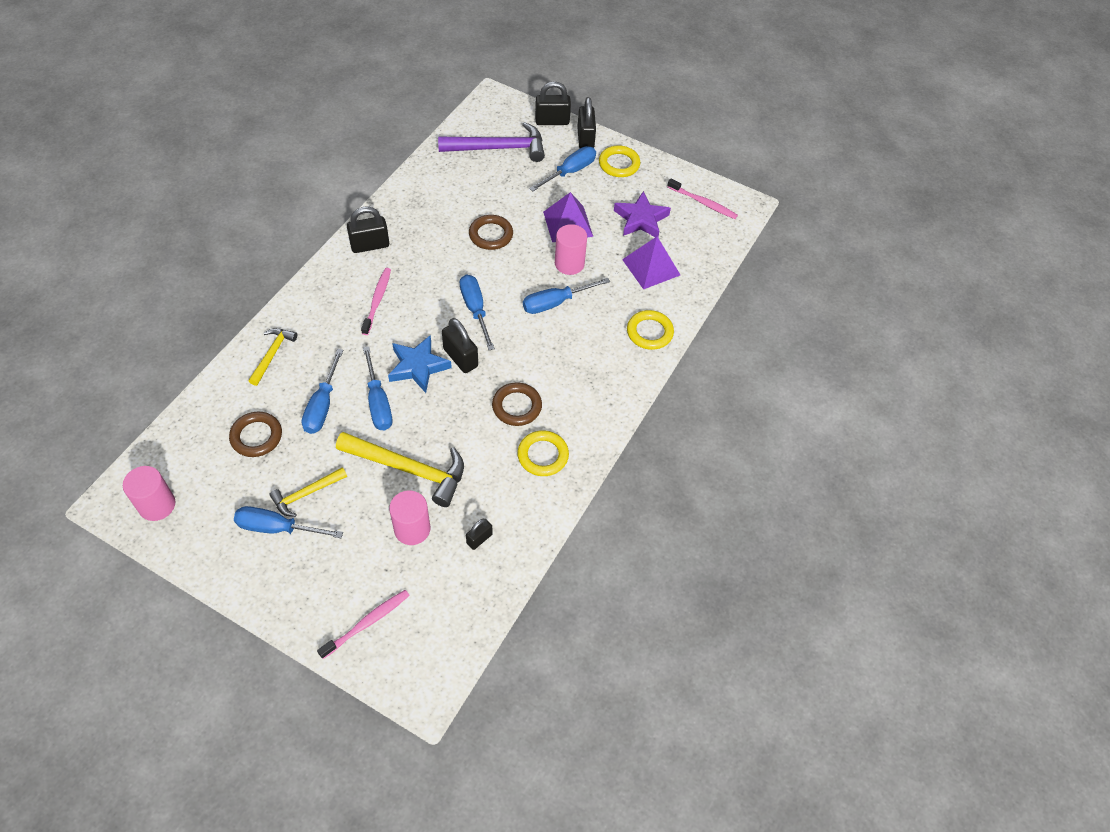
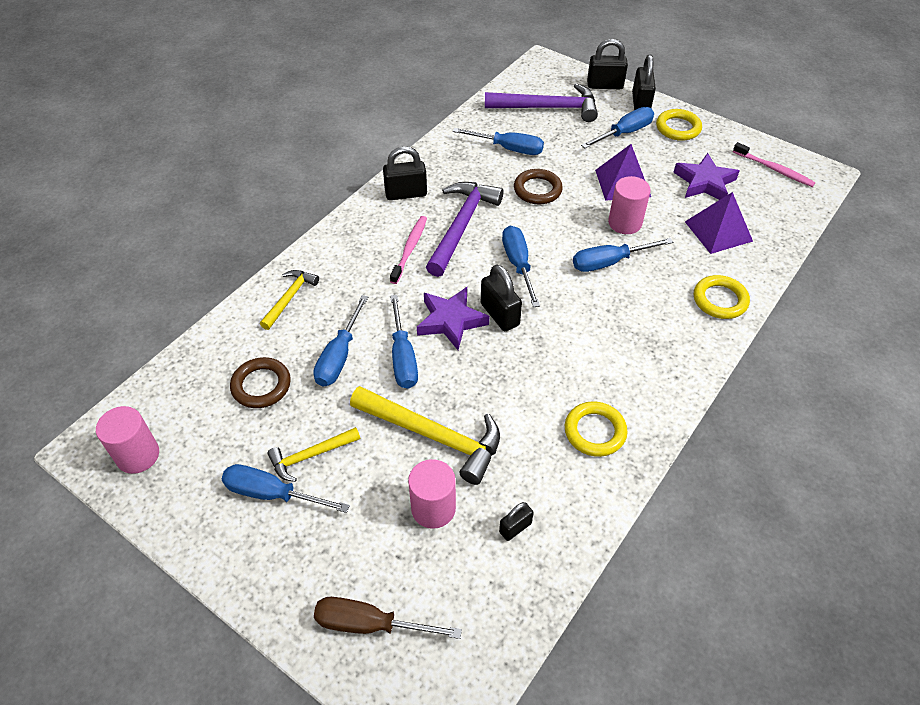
camera: 10 degrees right, 5 degrees down
(367, 622) = (370, 624): pink toothbrush -> brown screwdriver
(418, 366) = (451, 321): blue star -> purple star
(423, 275) = (461, 226): none -> purple hammer
(463, 193) = (508, 149): none -> blue screwdriver
(517, 406) = (564, 372): brown ring -> none

